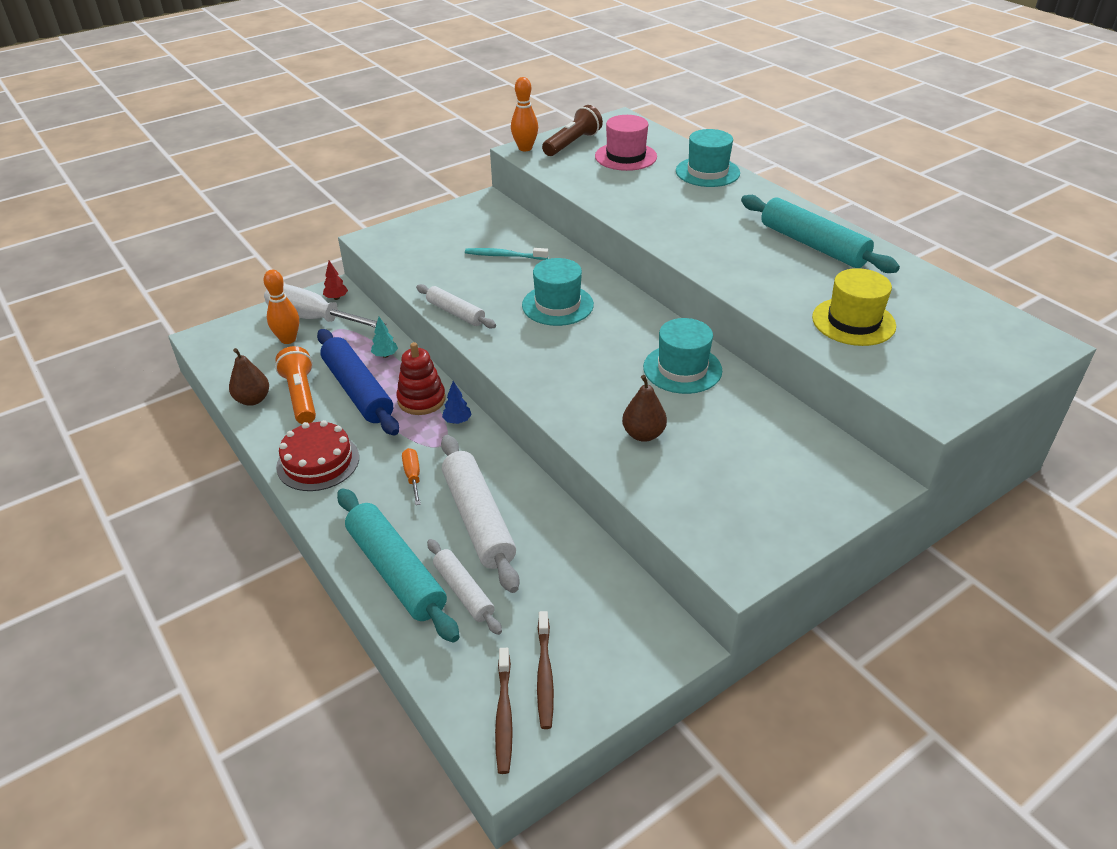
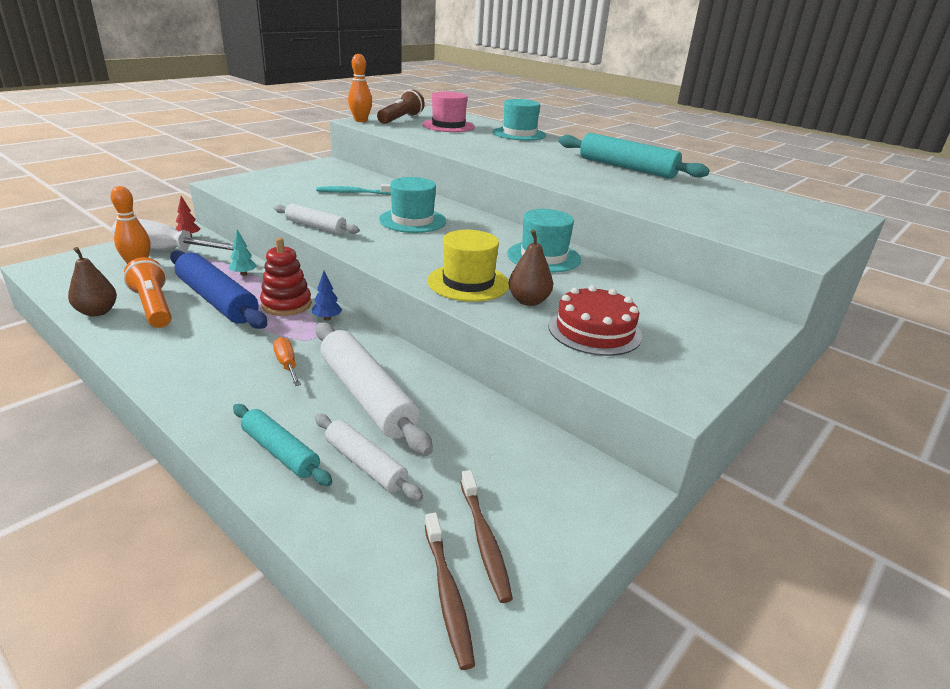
camera: 15 degrees left, 10 degrees down
(318, 462) = (175, 359): red cake -> red cake (594, 330)
(396, 571) = (281, 452): turquoise rolling pin -> turquoise rolling pin, size x0.59
(853, 322) = (690, 206): yellow hat -> yellow hat (468, 283)

